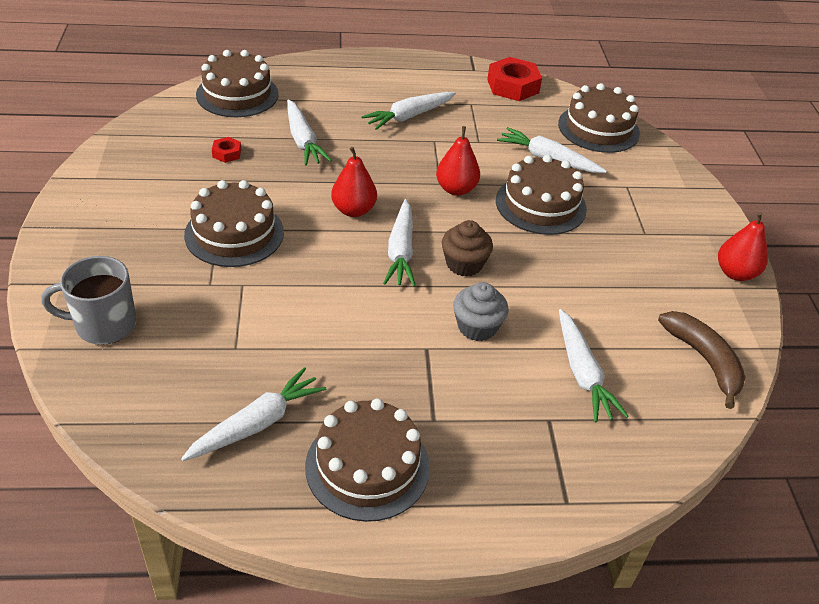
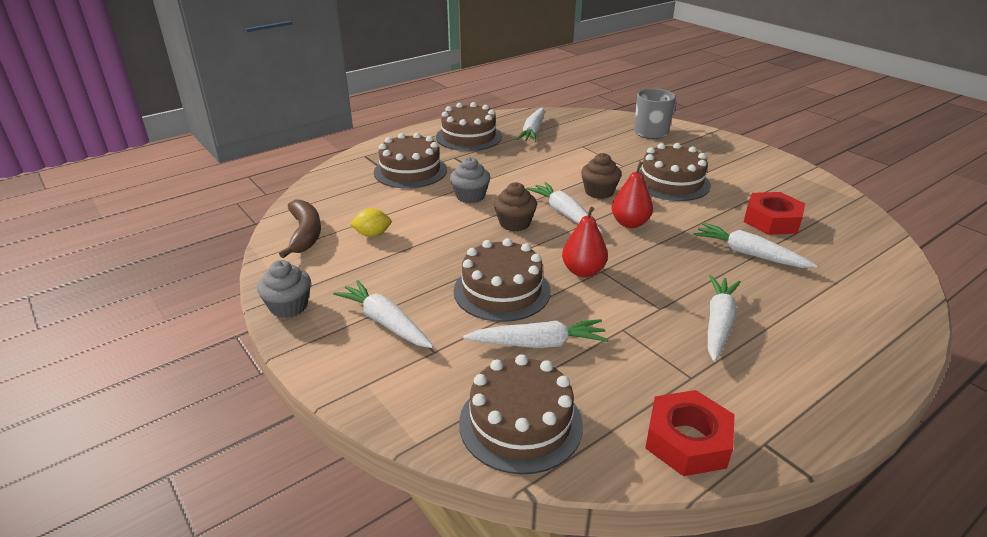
camera: 150 degrees right, 10 degrees down
(227, 153) = (772, 220): red nut -> red nut, size x2.04
(237, 94) = (870, 267): brown cake -> brown cake (410, 171)
(328, 260) = (599, 192): none -> brown cupcake
(582, 373) = (387, 199): white carrot -> white carrot (385, 322)
(626, 322) = (372, 234): none -> yellow lemon
(704, 360) = (305, 234): brown banana -> brown banana turned 135 degrees counterclockwise
(735, 273) = (289, 306): red pear -> grey cupcake

